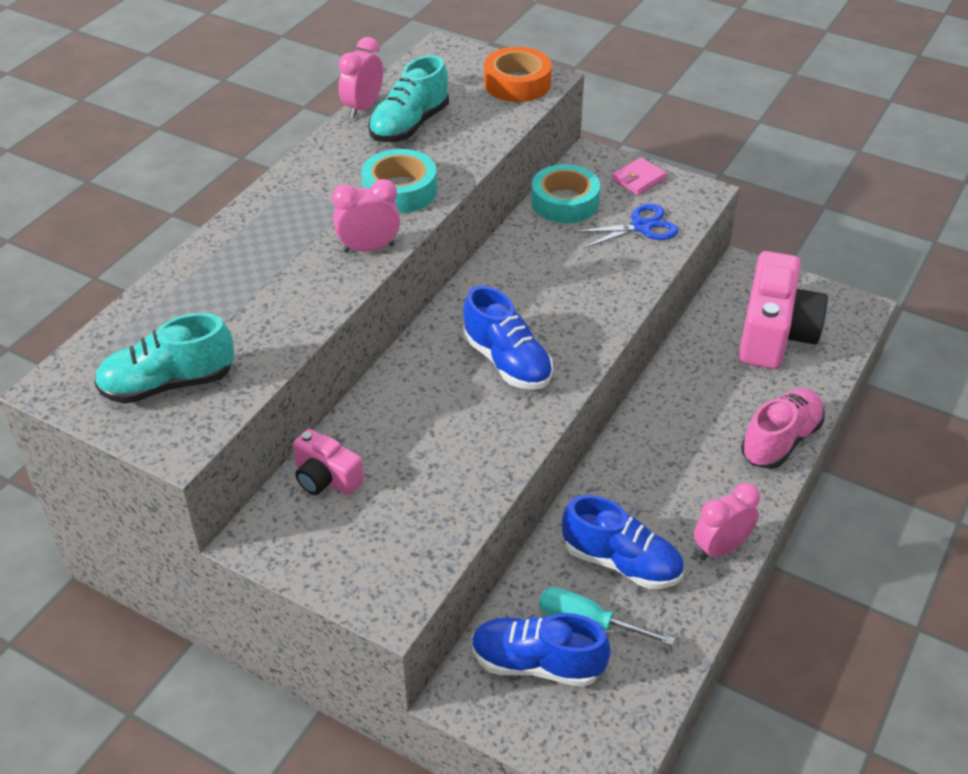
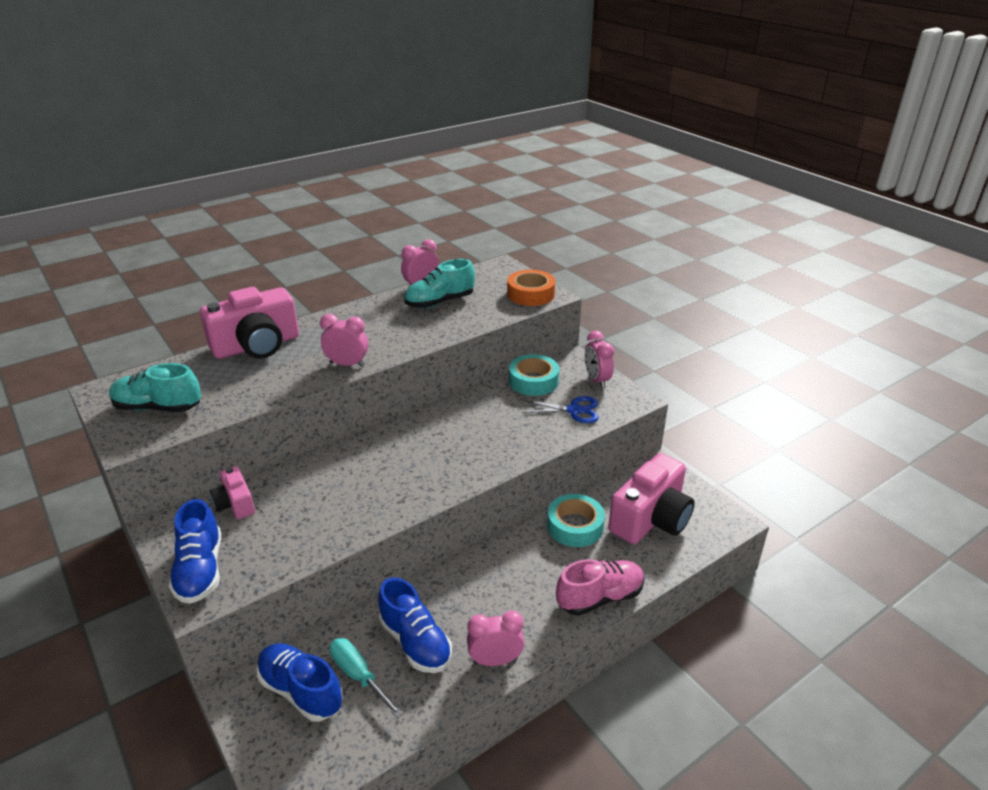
camera: 25 degrees right, 10 degrees down
(218, 257) = (257, 346): none -> pink camera
(400, 190) = (398, 337): turquoise tape -> turquoise tape (575, 526)
(507, 362) = (410, 469): blue shoe -> blue shoe (200, 570)
(638, 179) = (597, 380): pink wallet -> pink clock

